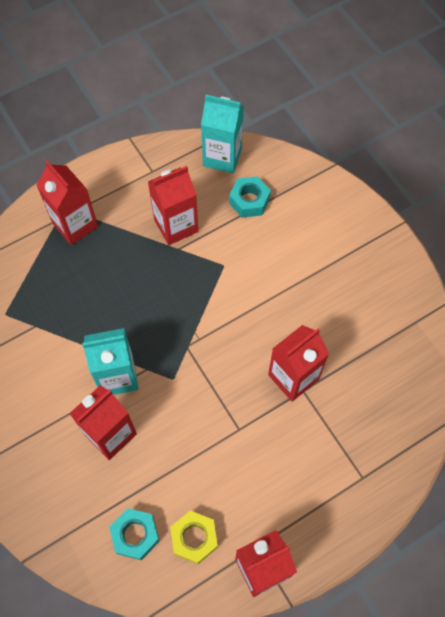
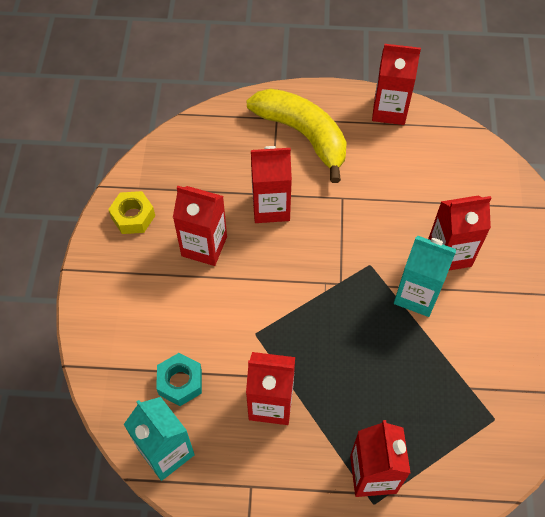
camera: 145 degrees left, 5 degrees down
(135, 535) = (468, 177): turquoise nut -> none
(194, 538) = (425, 151): yellow nut -> yellow nut (133, 216)
(318, 306) = (204, 246): none -> red carton
(323, 475) = (303, 135): none -> yellow banana

